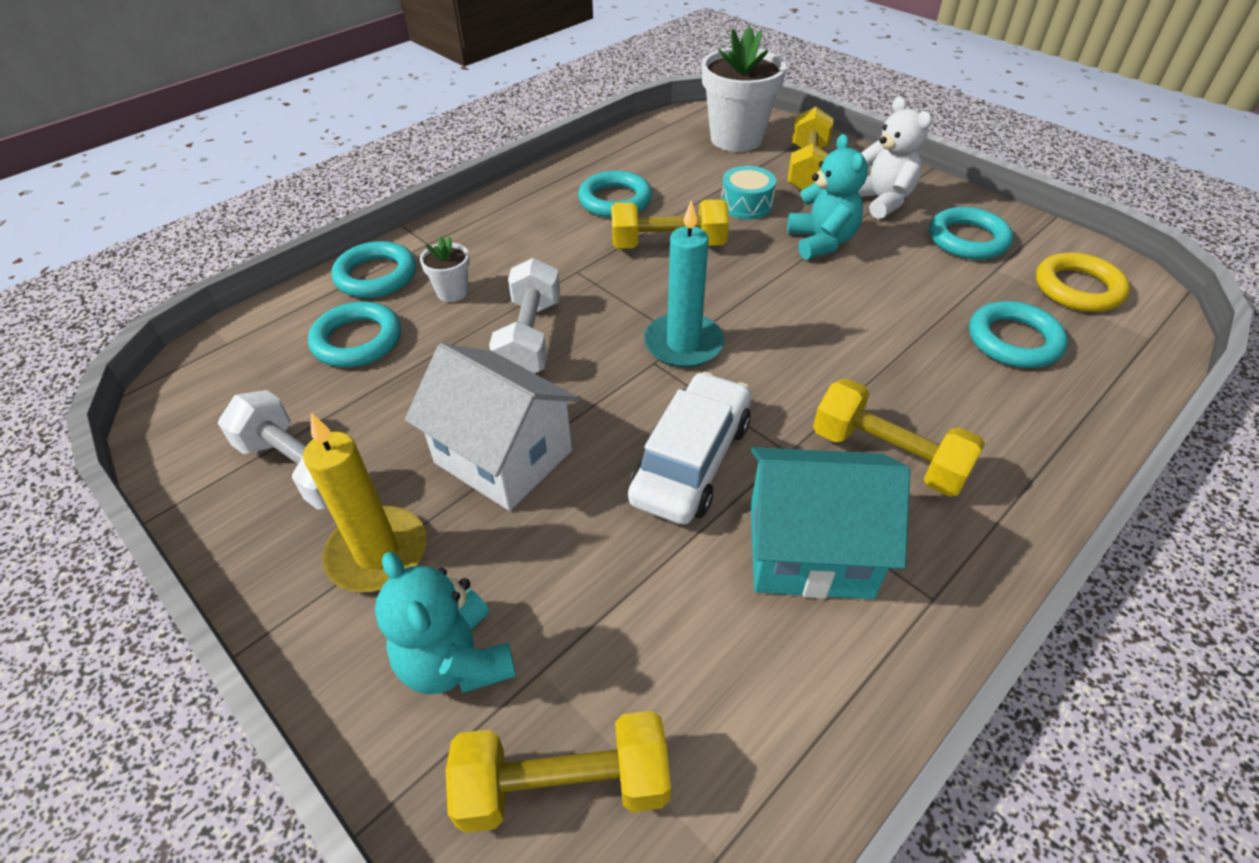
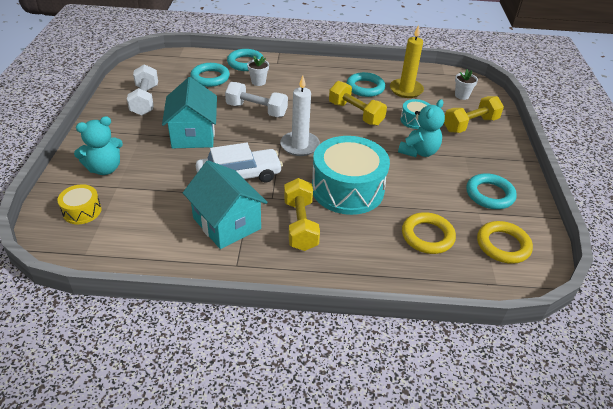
camera: 45 degrees right, 5 degrees down
(377, 553) = (128, 132): yellow candle -> yellow candle (406, 90)
(456, 661) = (105, 168): turquoise teddy bear -> turquoise teddy bear turned 135 degrees counterclockwise
(503, 457) = (193, 135): white house -> turquoise house
(530, 338) = (256, 110): white dumbbell -> white dumbbell turned 60 degrees clockwise
(563, 785) = (82, 211): yellow dumbbell -> yellow drum
(683, 344) = (299, 145): turquoise candle -> white candle
(736, 139) = (461, 95): white flower pot -> white flower pot, size x0.47
(843, 355) = (347, 189): none -> turquoise drum
(881, 201) = (479, 156): white teddy bear -> none
(1013, 340) = (427, 236): turquoise ring -> yellow ring

